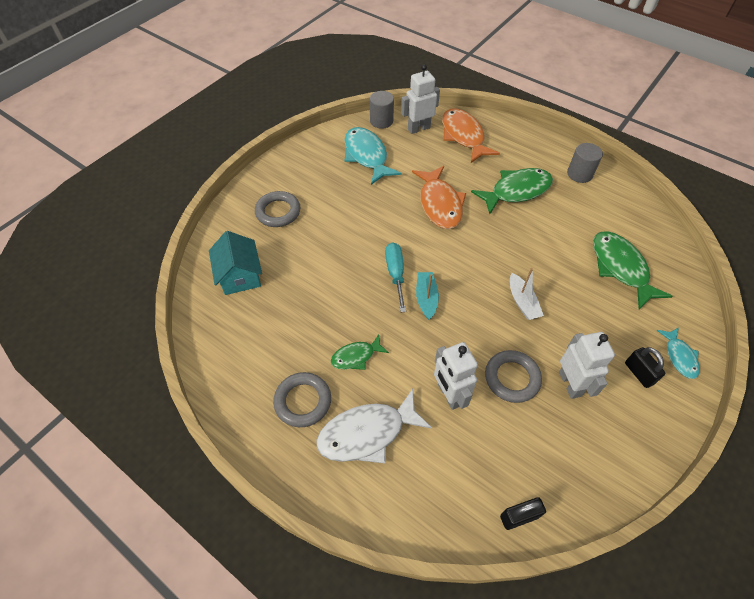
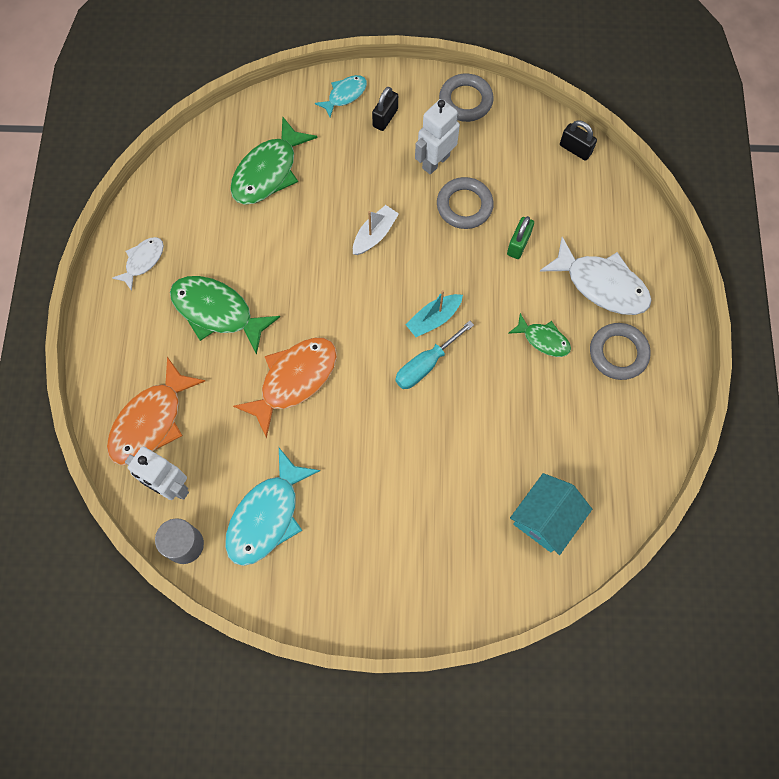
camera: 125 degrees left, 15 degrees up
(278, 212) = (433, 551): grey ring -> grey ring (465, 101)
(449, 395) = (518, 244): white robot -> green padlock
(579, 174) = (143, 261): grey cylinder -> white fish

